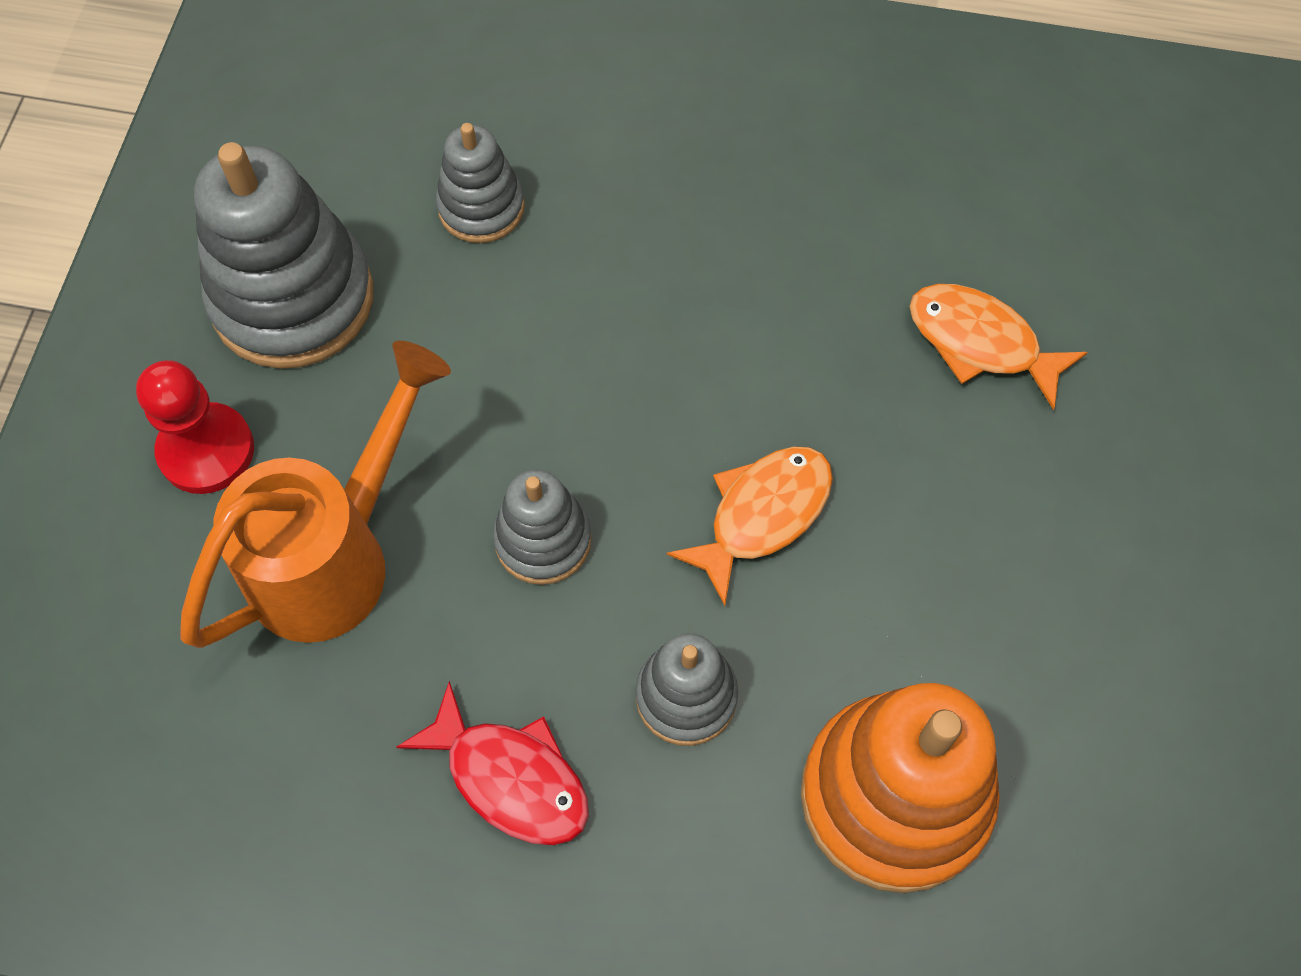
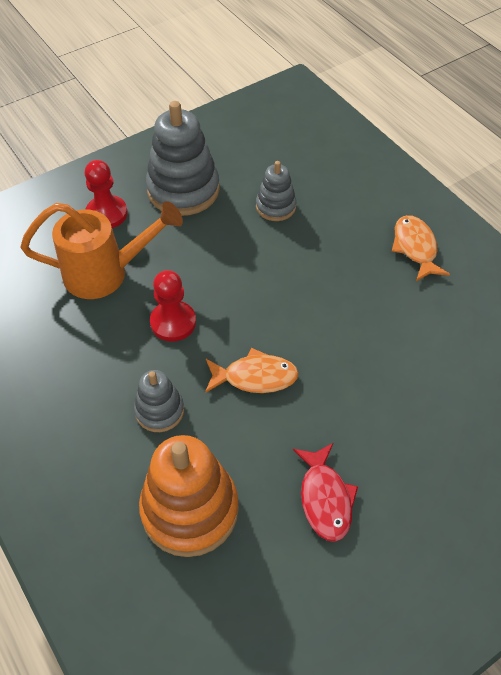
camera: 45 degrees right, 10 degrees down
(510, 777) = (77, 384): red fish -> red fish (325, 498)
(543, 540) = (173, 322): grey stacking toy -> red pawn
(980, 343) = (409, 389): orange fish -> orange fish (415, 248)

